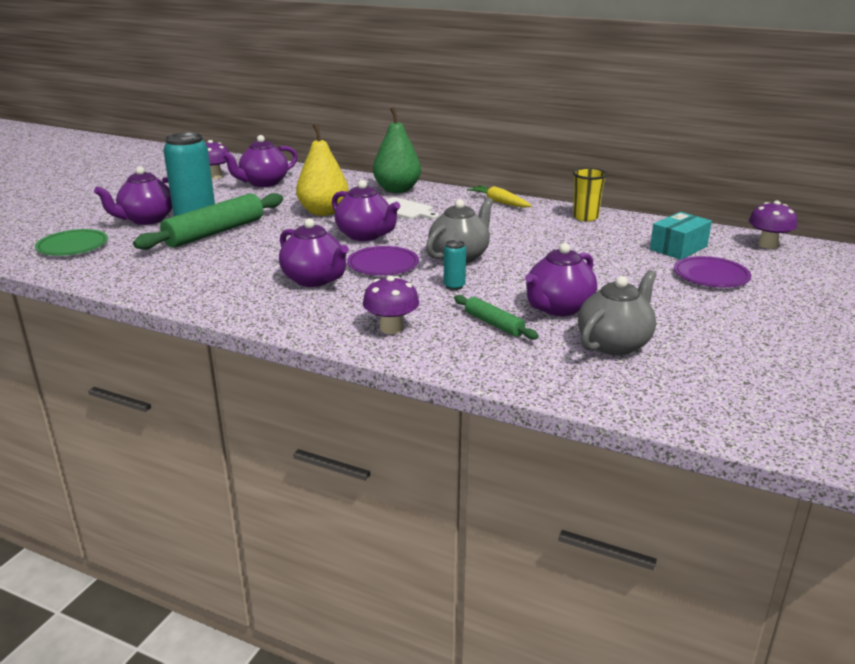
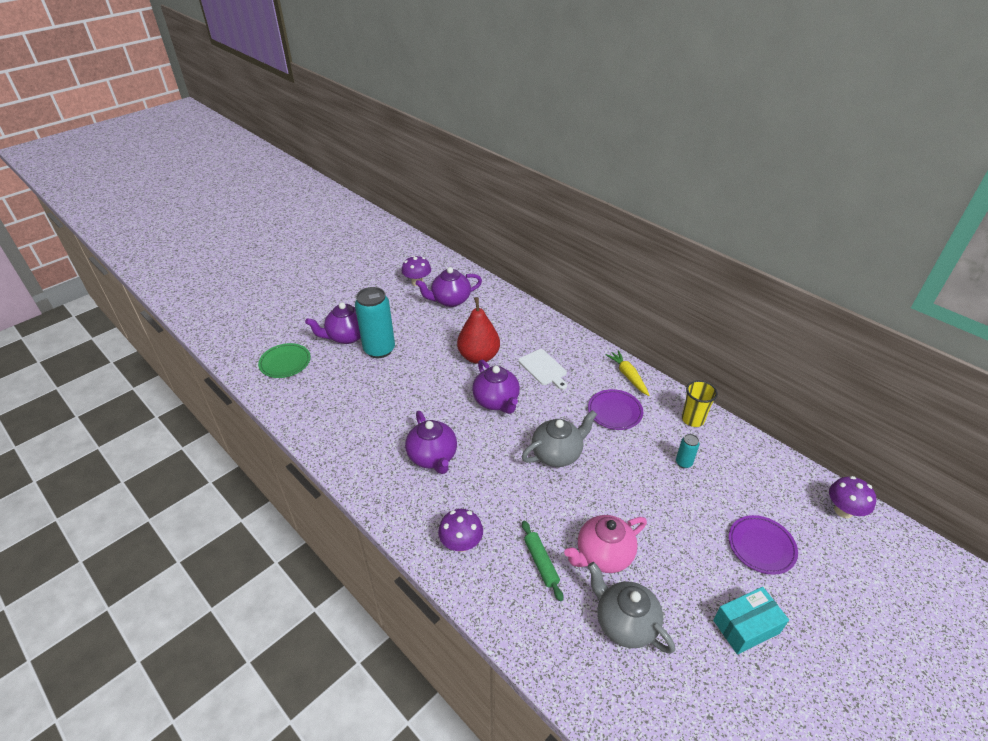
camera: 20 degrees right, 15 degrees up
(215, 233) = (387, 368): green rolling pin -> none
(323, 212) = (479, 357): yellow pear -> red pear
(383, 265) = (492, 449): purple plate -> purple plate (614, 411)
(397, 190) = (551, 335): green pear -> none
(454, 286) = (534, 497): turquoise can -> turquoise can (683, 463)
(558, 308) = (603, 555): purple teapot -> pink teapot
(614, 344) = (625, 623): grey teapot -> grey teapot turned 105 degrees counterclockwise
(678, 248) = (753, 492): turquoise box -> turquoise box (746, 626)

